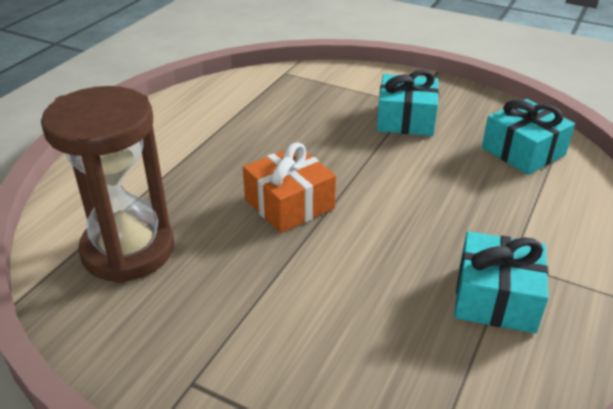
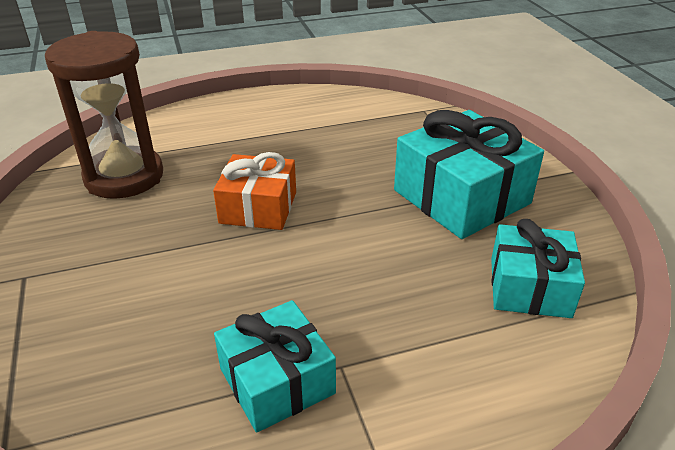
camera: 45 degrees right, 0 degrees up
(406, 119) = (461, 197): turquoise gift -> turquoise gift, size x1.56

